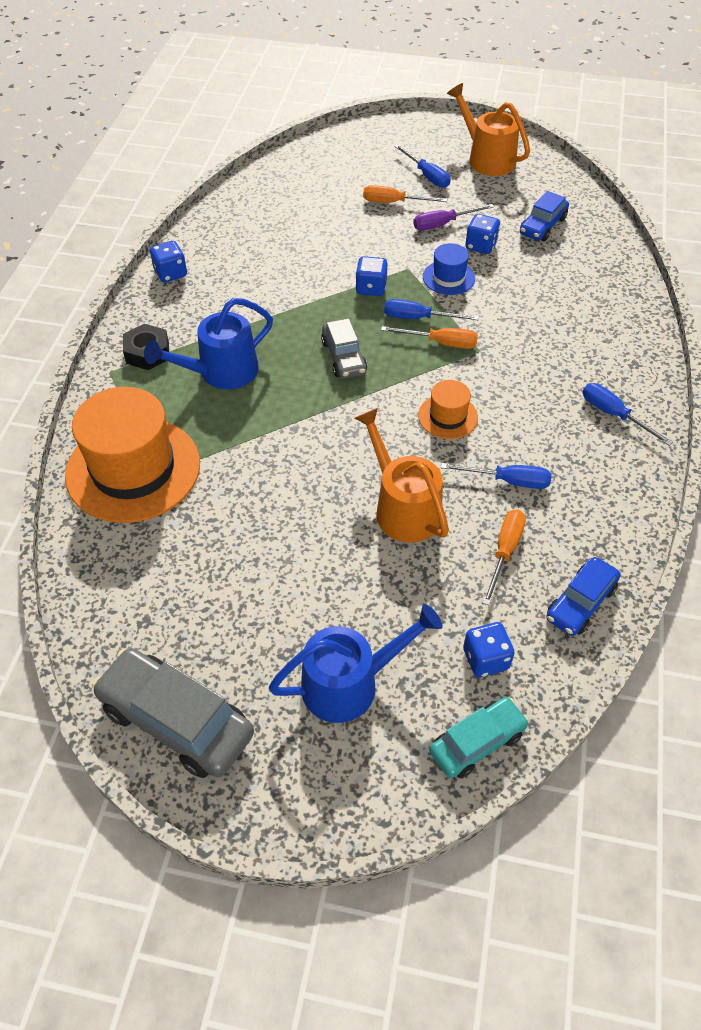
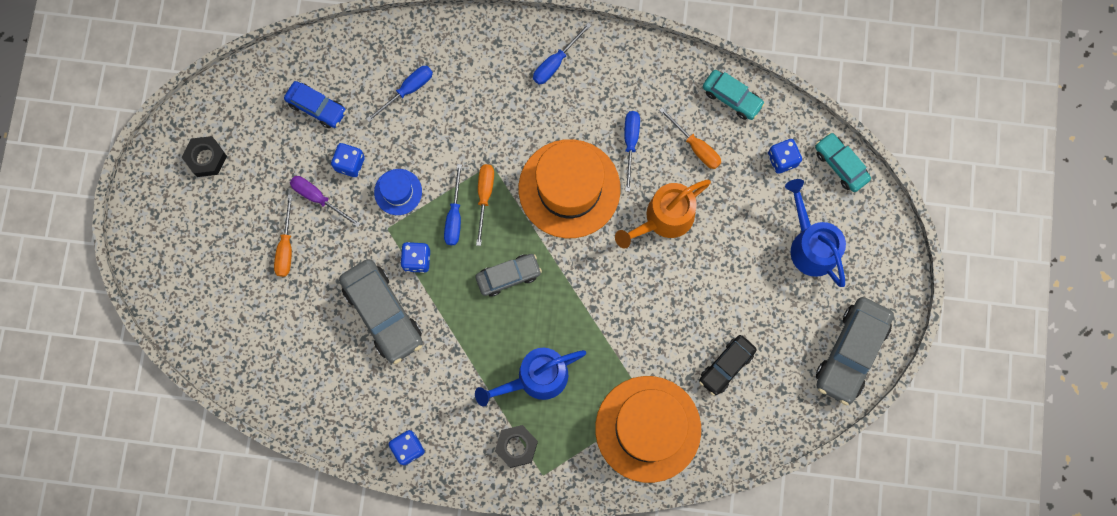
camera: 95 degrees left, 25 degrees up
(192, 558) = (726, 366): none -> black car
(220, 372) = (535, 378): blue watering can -> blue watering can turned 105 degrees clockwise
(316, 262) = (383, 313): none -> grey car
(427, 176) = (239, 217): blue screwdriver -> blue screwdriver (407, 90)
(443, 224) = (318, 198): purple screwdriver -> purple screwdriver turned 150 degrees clockwise
(448, 416) = (569, 188): orange hat -> orange hat, size x2.13
(486, 158) = (206, 158): orange watering can -> black nut
(504, 552) = (695, 146): orange screwdriver -> orange screwdriver turned 150 degrees counterclockwise
(580, 603) = (732, 98): blue car -> turquoise car

